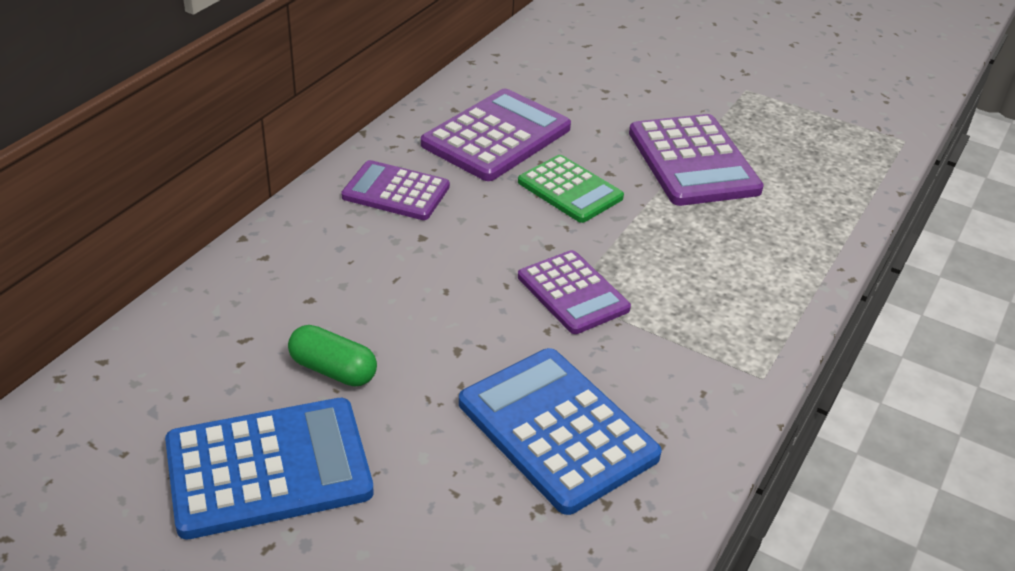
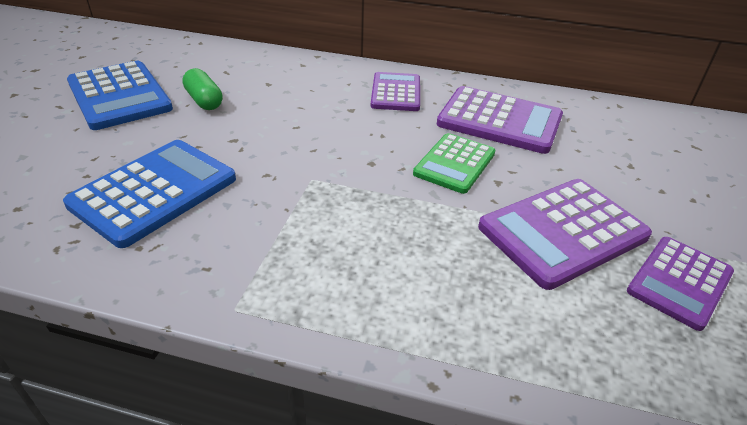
camera: 75 degrees right, 0 degrees up
(333, 370) = (204, 100): green capsule -> green capsule turned 45 degrees counterclockwise
(572, 293) = (316, 181): purple calculator -> purple calculator (679, 282)

